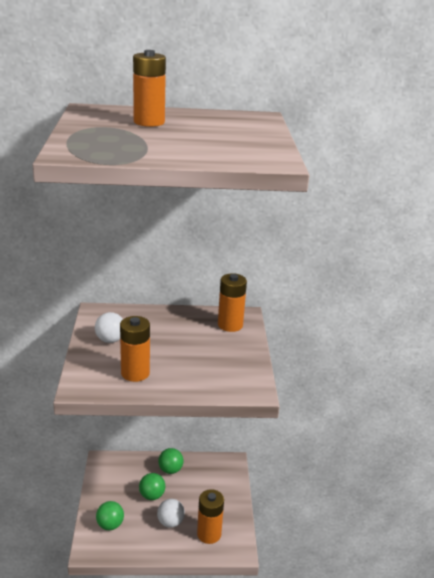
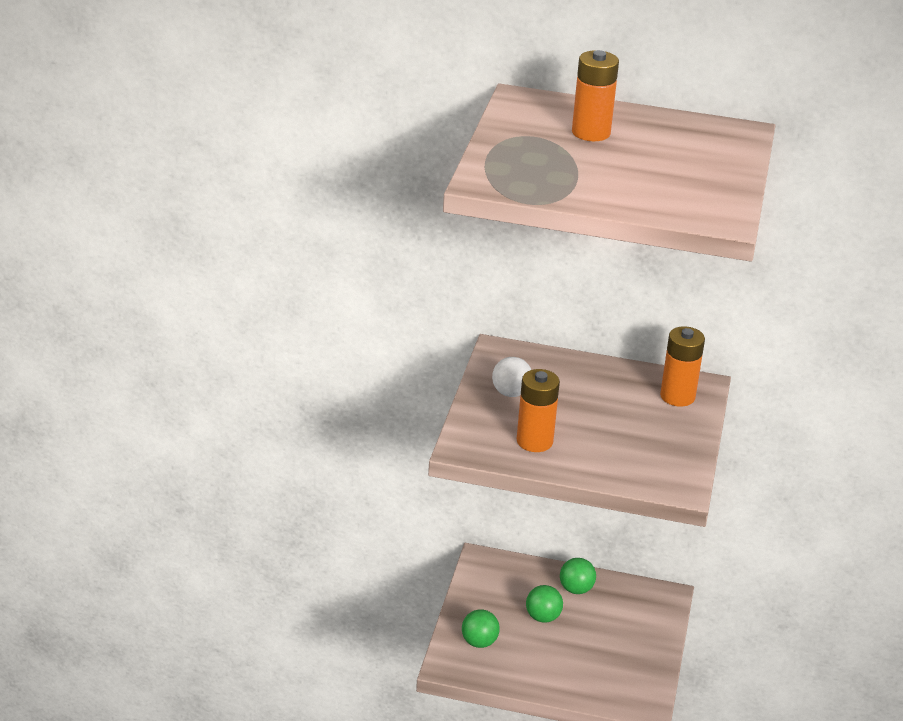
camera: 15 degrees right, 5 degrees up
(170, 522) = (561, 655): white ball -> none
(209, 534) = (611, 679): orange battery -> none

